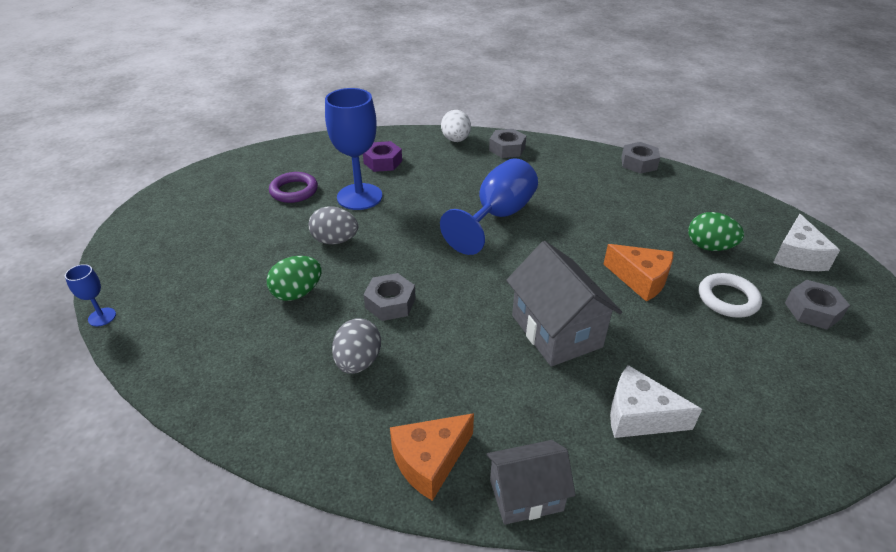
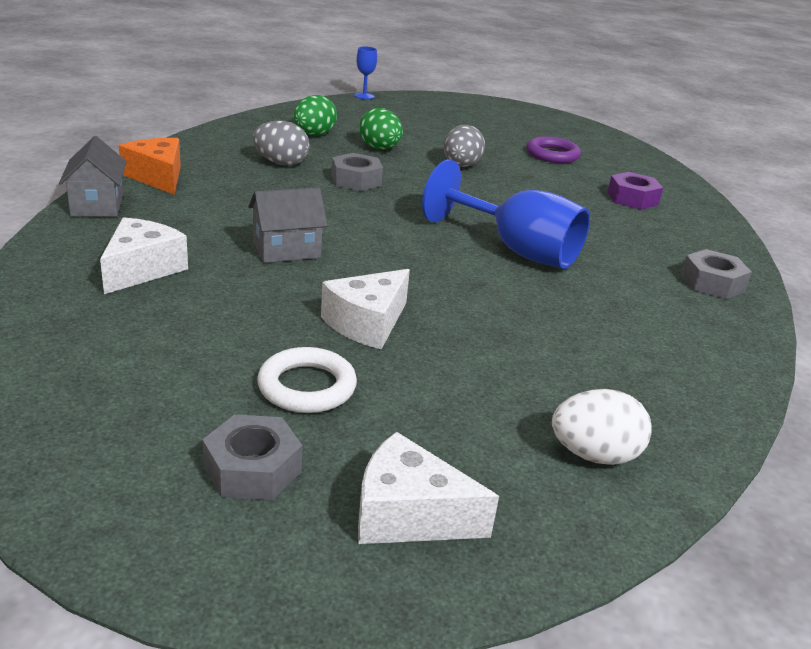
camera: 90 degrees right, 10 degrees down
(359, 197) = (547, 181): blue goblet -> none
(456, 140) = (719, 248): white egg -> white egg (594, 455)
(556, 331) = (286, 250): grey house -> grey house, size x0.64
(638, 163) = (723, 405): grey nut -> none
(640, 279) = (367, 323): orange cheese -> white cheese
(709, 247) = (443, 410): green egg -> green egg (314, 135)

